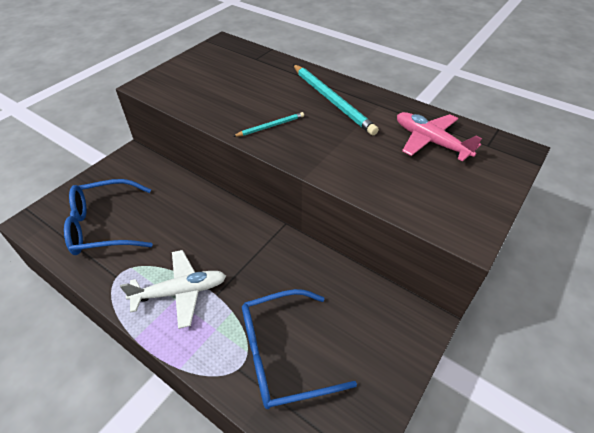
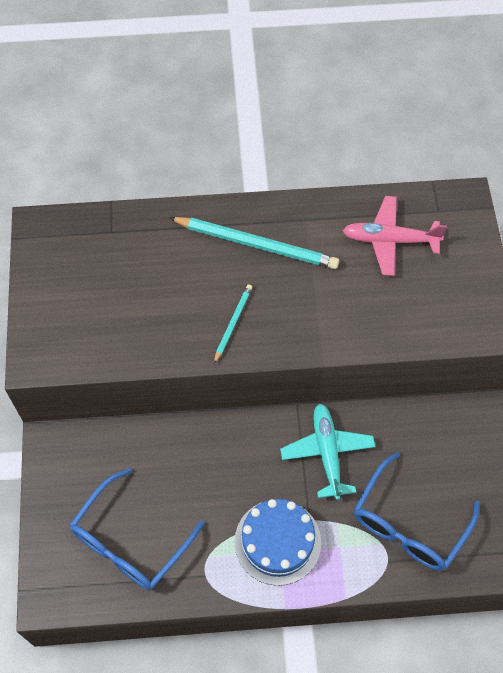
camera: 40 degrees left, 15 degrees up
(180, 292) = (277, 541): white plane -> blue cake
(274, 263) = (327, 453): none -> turquoise plane

